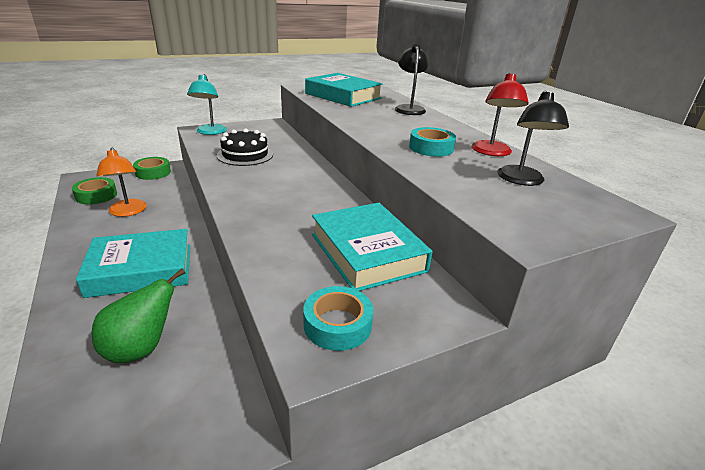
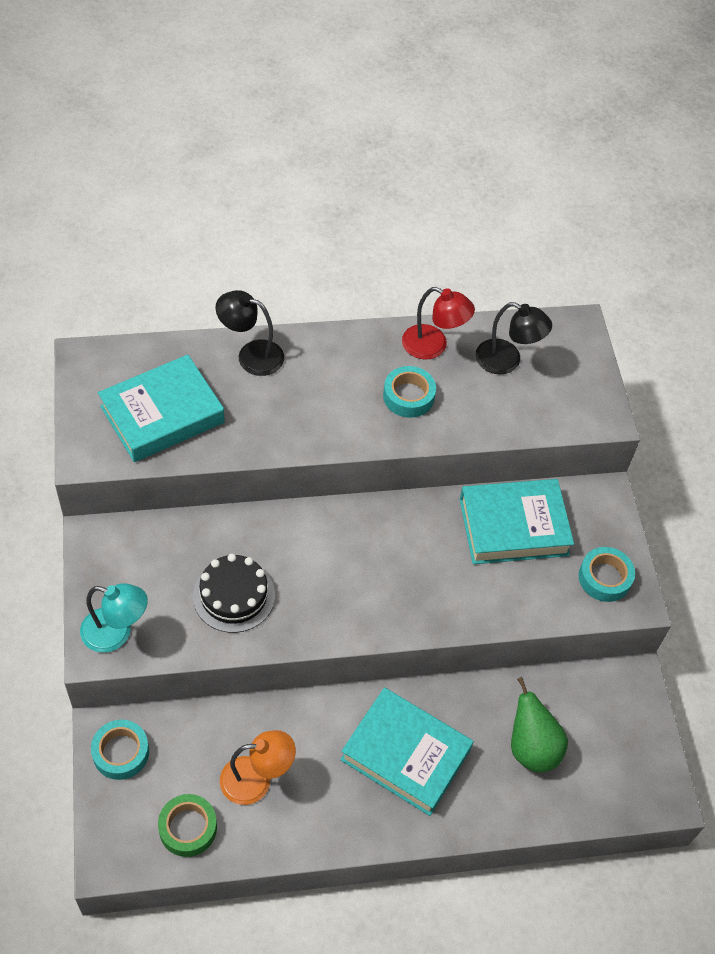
camera: 75 degrees left, 25 degrees up
(141, 269) = (405, 754): turquoise book -> turquoise book turned 60 degrees counterclockwise
(153, 172) = (121, 752): green tape -> turquoise tape

